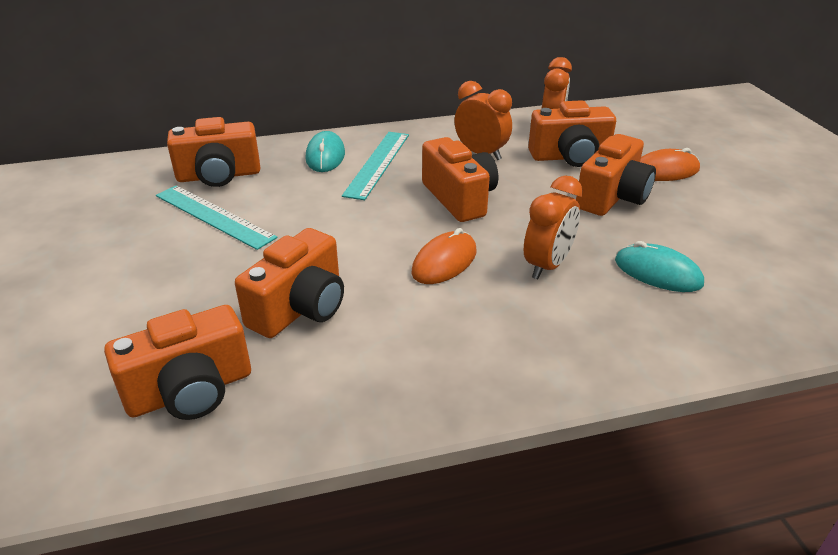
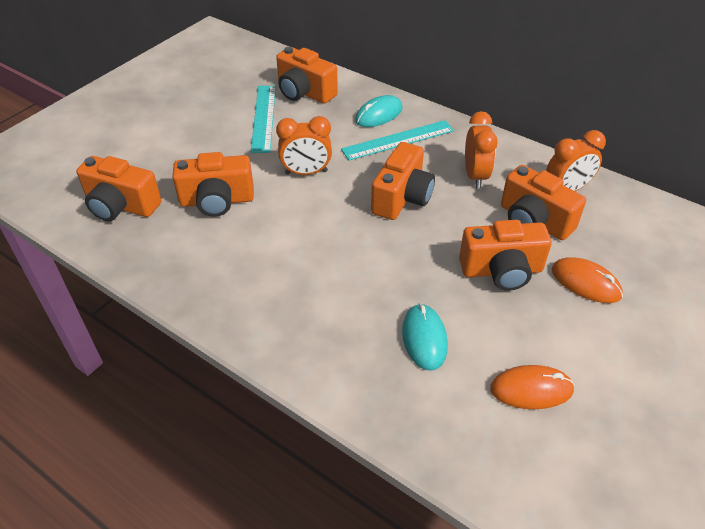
camera: 50 degrees right, 10 degrees up
(444, 262) = (321, 230): orange mouse -> orange mouse (531, 389)
(547, 266) = (369, 278): orange clock -> orange clock (306, 172)

